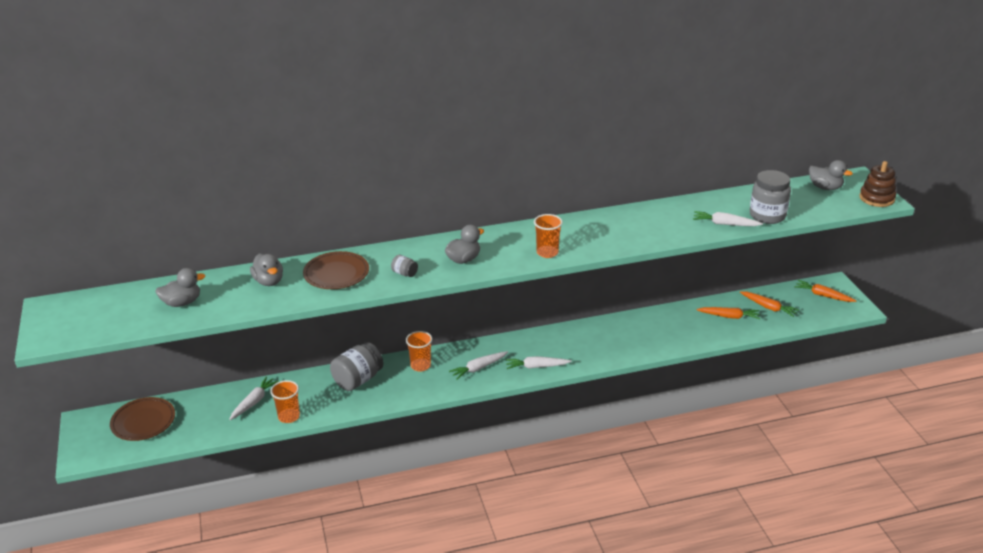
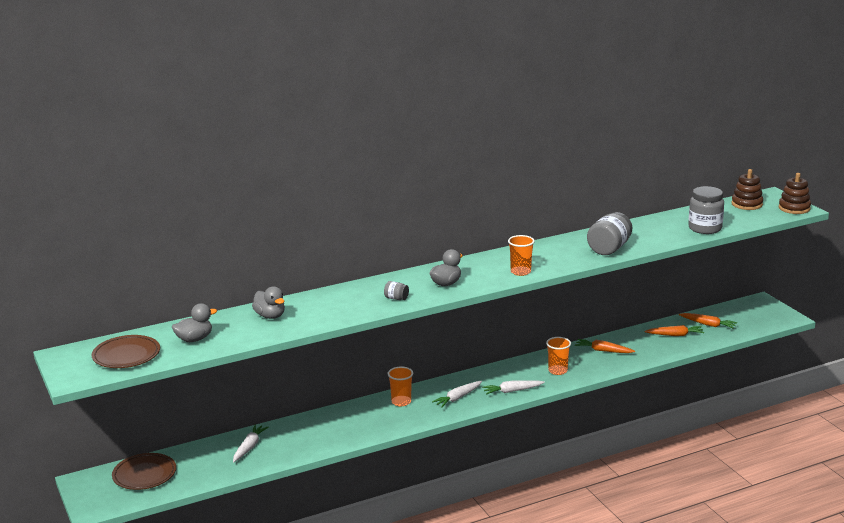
camera: 10 degrees left, 10 degrees down
(289, 417) = (289, 455): orange cup -> orange cup (557, 371)
(336, 274) = (332, 305): brown plate -> brown plate (126, 355)
(358, 380) = (345, 419): grey jar -> grey jar (609, 249)
(725, 224) = (670, 237): white carrot -> none
(823, 295) = (753, 311): orange carrot -> orange carrot (603, 351)
(825, 187) = (747, 204): grey duck -> brown stacking toy

